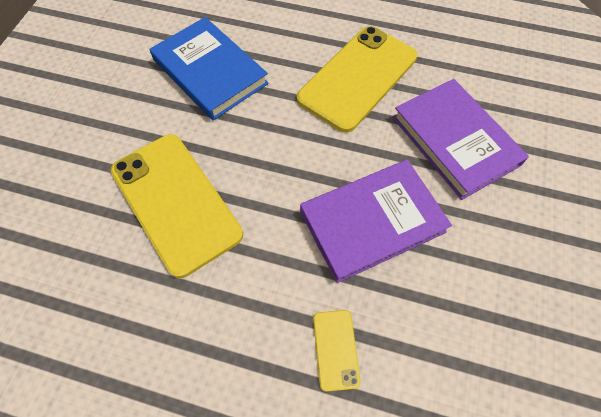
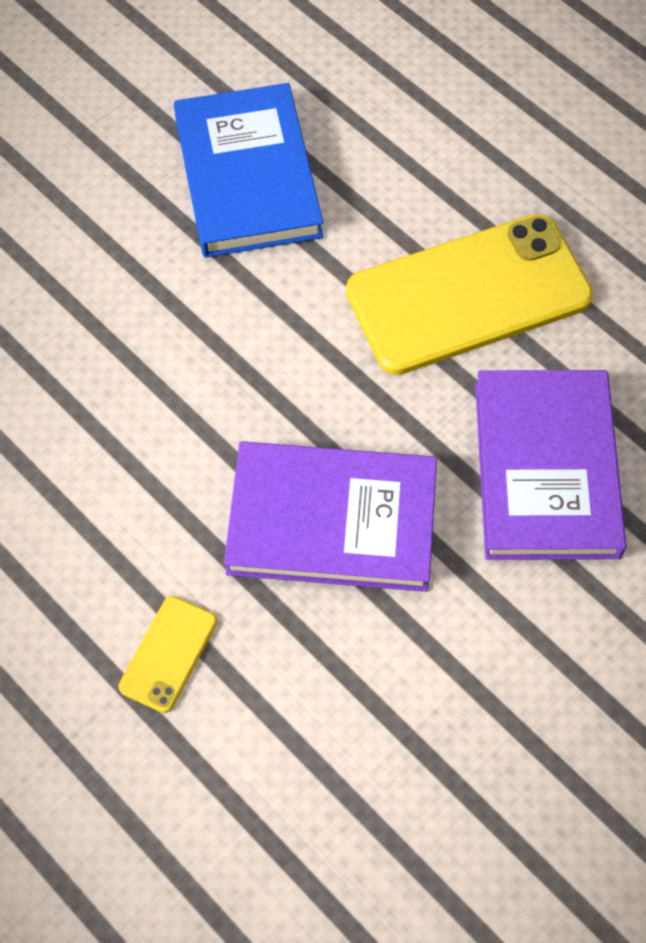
camera: 30 degrees right, 0 degrees up
(176, 202) = (83, 353): yellow phone -> none

